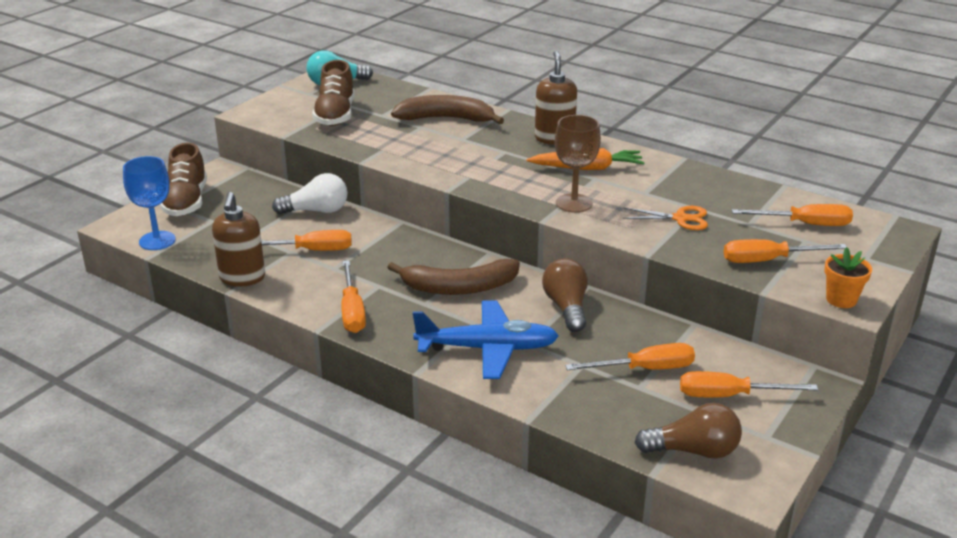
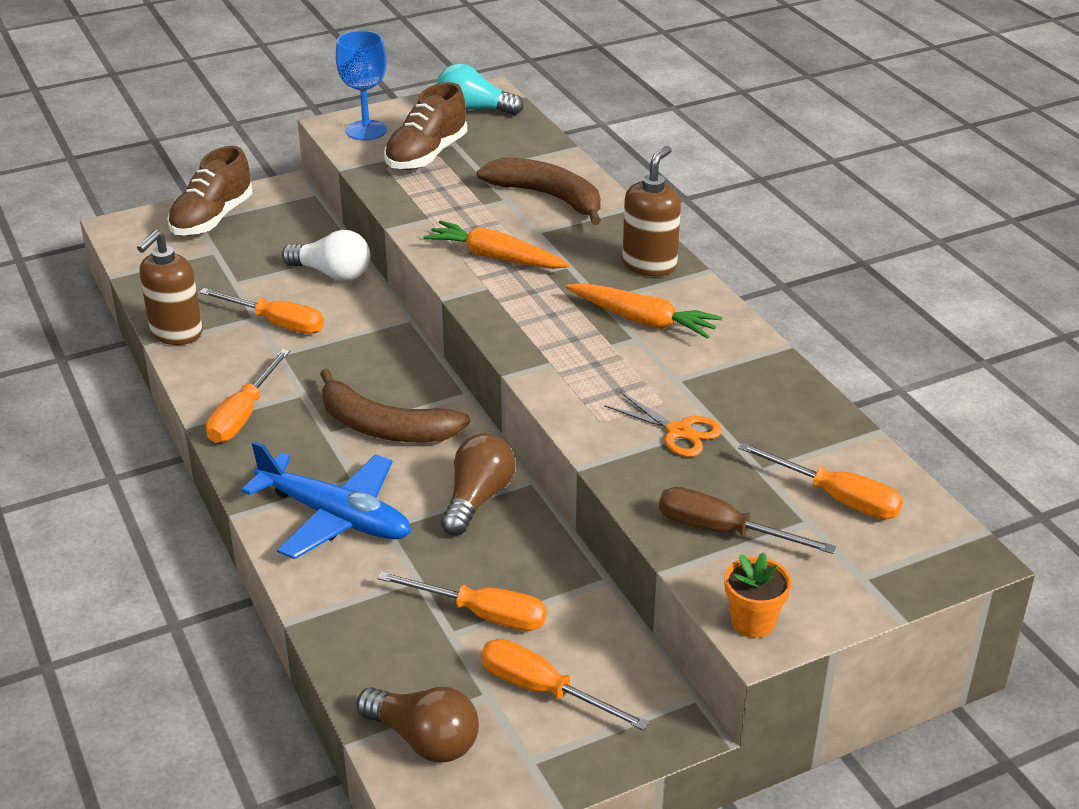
camera: 30 degrees right, 5 degrees up
(157, 241) = (139, 258): blue goblet -> blue goblet (366, 130)
(454, 159) = (495, 257): none -> orange carrot
(574, 203) = (570, 364): brown goblet -> none
(768, 260) = (722, 531): orange screwdriver -> brown screwdriver

